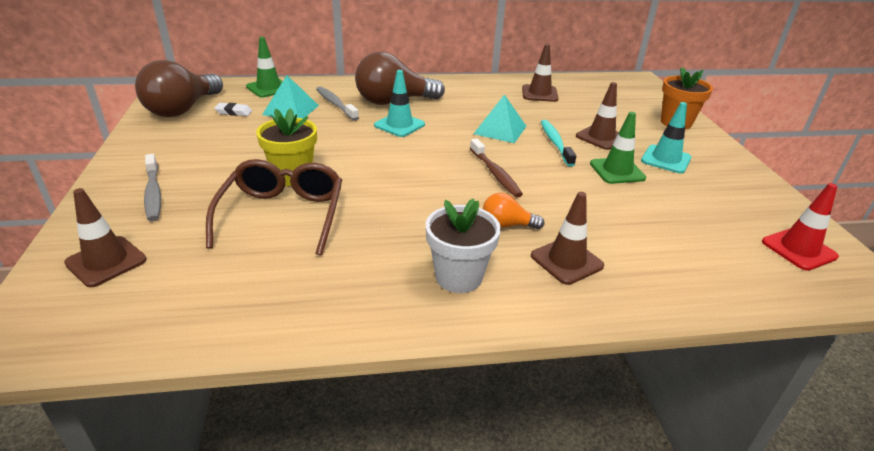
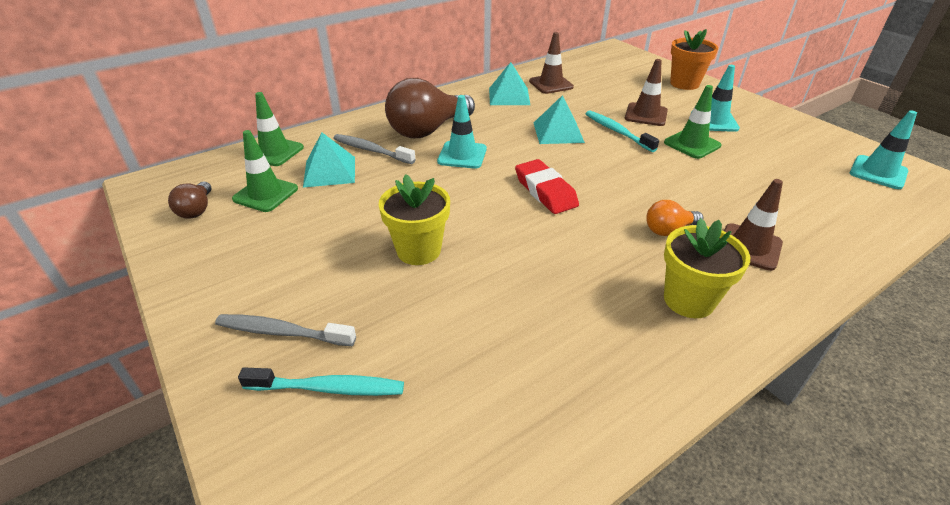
camera: 25 degrees left, 5 degrees up
(106, 261) = (323, 445): brown traffic cone -> none
(144, 233) = (329, 388): none -> turquoise toothbrush
(153, 193) = (282, 332): grey toothbrush -> grey toothbrush turned 150 degrees clockwise
(182, 109) = (197, 210): brown light bulb -> brown light bulb, size x0.49
(234, 112) = (265, 194): white eraser -> green traffic cone
(282, 215) = (459, 300): brown glasses -> none
(435, 167) = (545, 191): none -> red eraser
(458, 277) = (688, 300): white flower pot -> yellow flower pot
(490, 94) = (509, 96): none -> turquoise pyramid
(495, 174) = (603, 180): brown toothbrush -> none
(798, 249) = (878, 172): red traffic cone -> turquoise traffic cone

